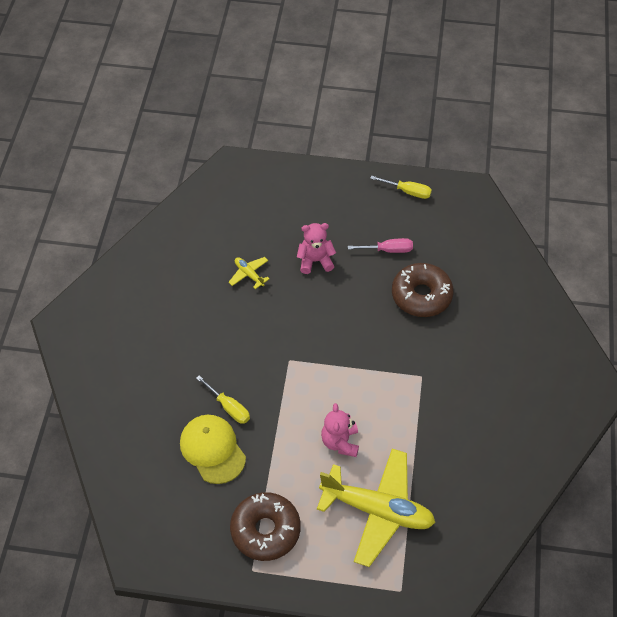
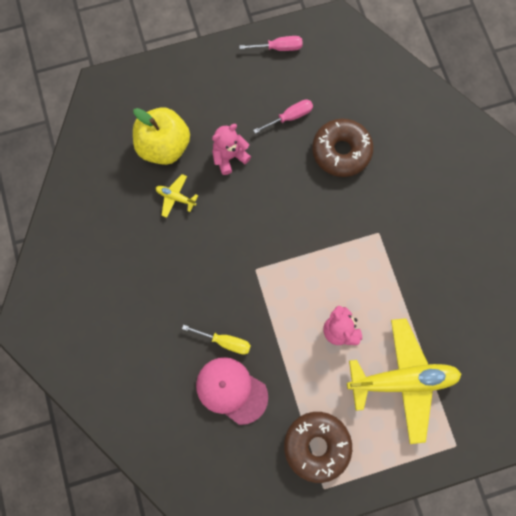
camera: 25 degrees left, 20 degrees up
(212, 449) = (231, 390): yellow cap -> pink cap
(261, 231) = (164, 146): none -> yellow apple
(407, 191) = (278, 48): yellow screwdriver -> pink screwdriver

